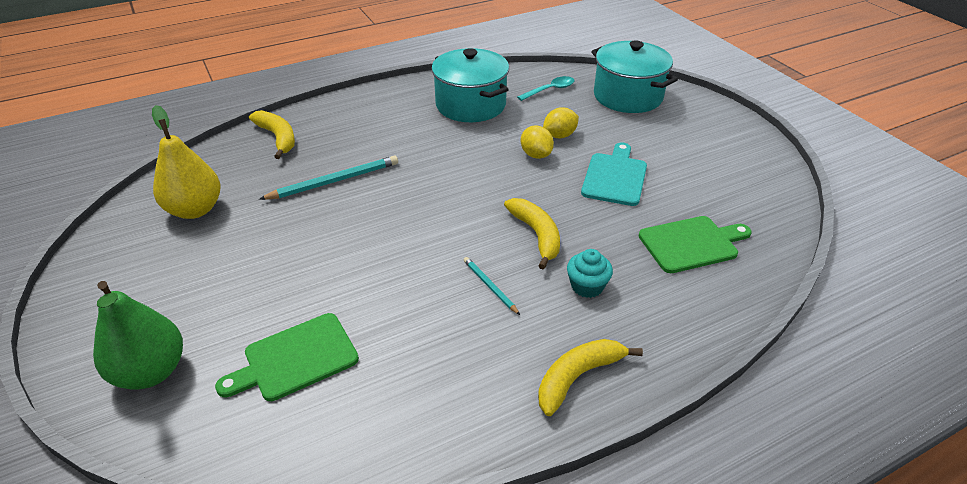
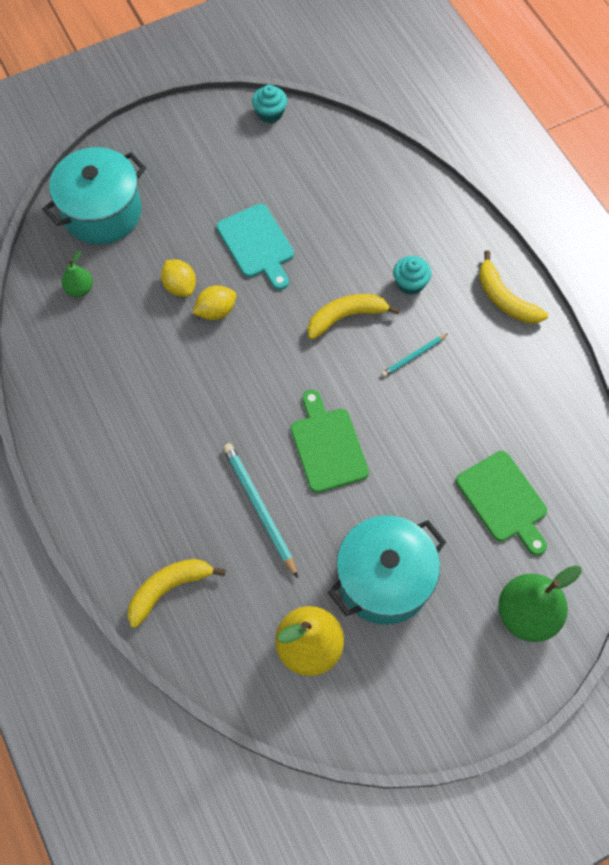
camera: 90 degrees left, 25 degrees up
(470, 105) = (107, 375): turquoise pot -> turquoise pot (384, 579)
(550, 90) = (79, 289): turquoise spoon -> green pear
(615, 177) = (257, 244): turquoise cutting board -> turquoise cutting board turned 135 degrees counterclockwise
(691, 243) = (355, 200): green cutting board -> green cutting board (327, 446)
(783, 183) = (270, 113): none -> turquoise cupcake

